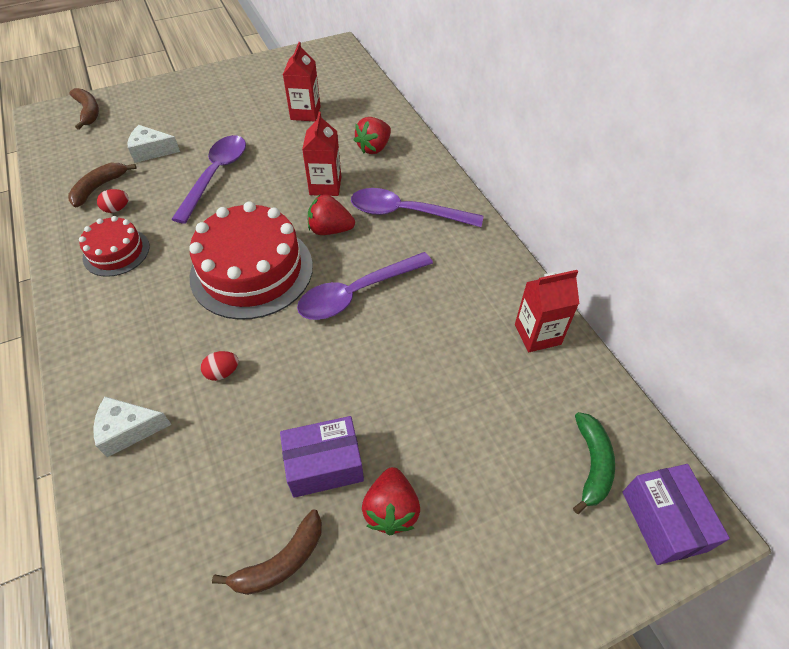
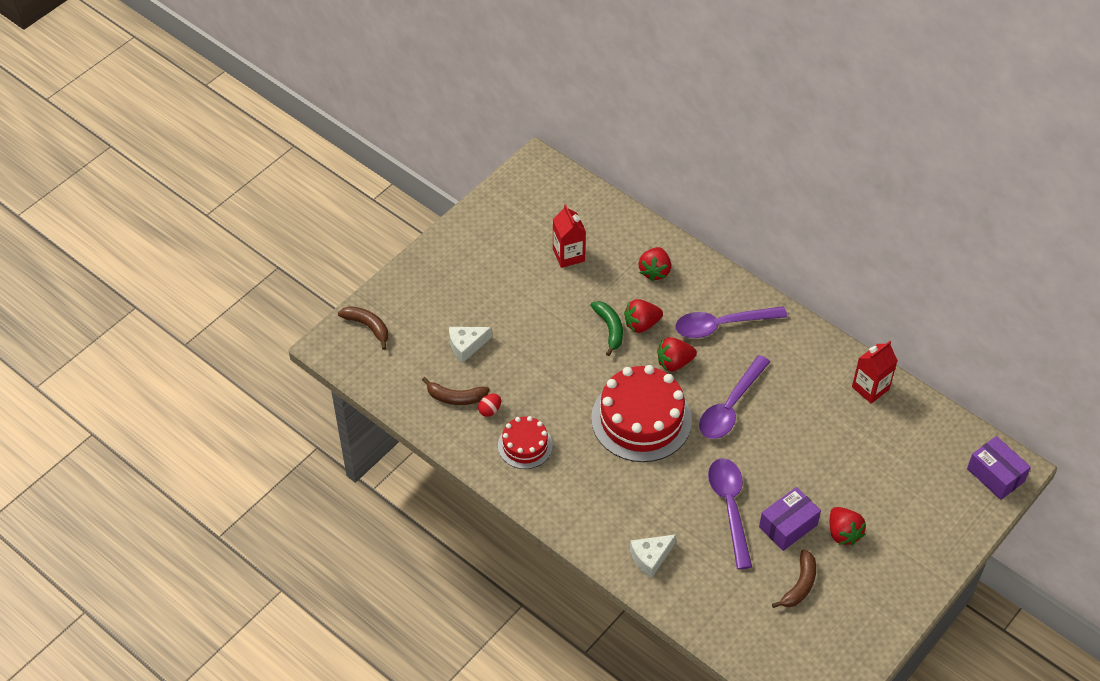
camera: 25 degrees left, 0 degrees up
(99, 187) = (456, 397): brown banana -> brown banana turned 90 degrees counterclockwise
(216, 175) = (543, 348): purple spoon -> purple spoon (730, 507)
(222, 372) = (681, 498): red egg -> none
(325, 186) = (641, 324): red carton -> red strawberry
(592, 464) = (943, 460): green banana -> green banana (609, 329)

